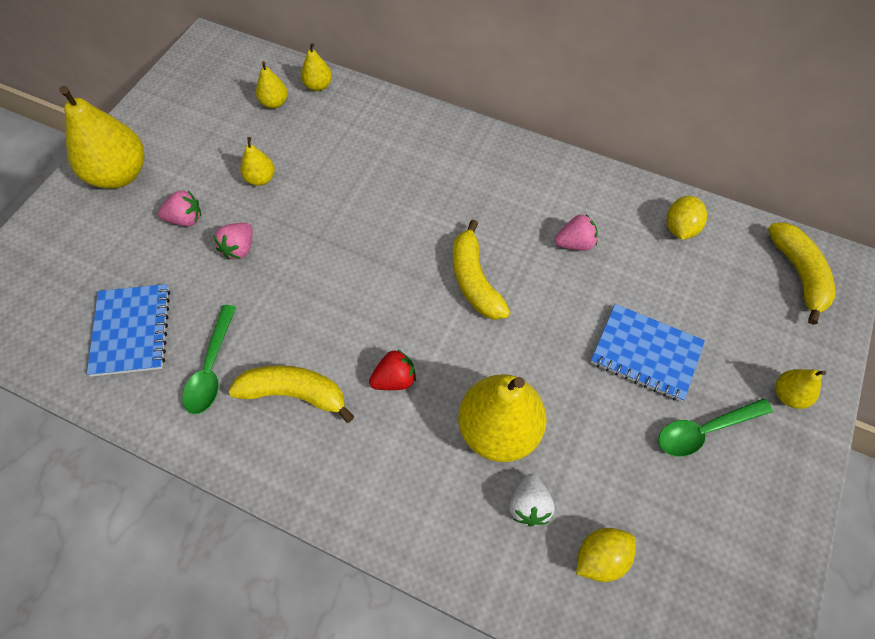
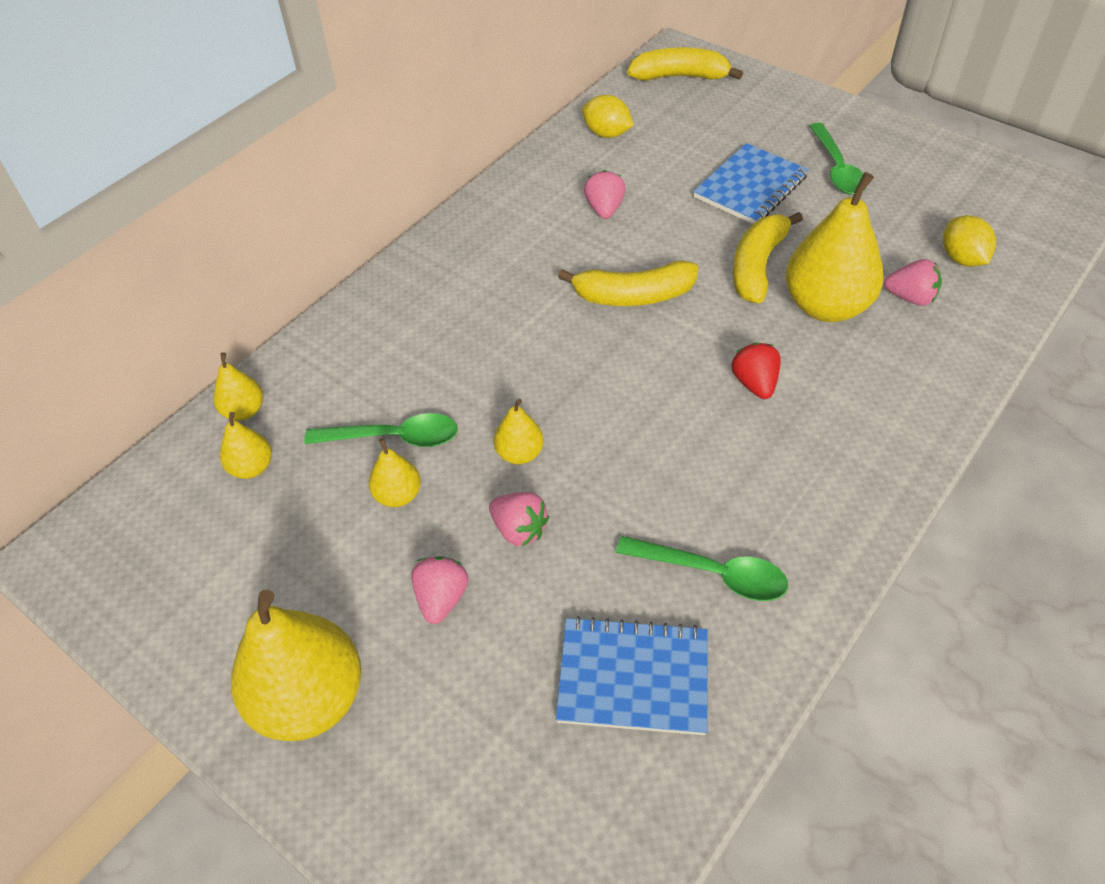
camera: 75 degrees left, 10 degrees down
(295, 393) = (762, 482): yellow banana -> yellow banana (757, 266)
(307, 165) = (394, 437): none -> green spoon
(529, 505) = (910, 297): white strawberry -> pink strawberry
(788, 395) = (806, 113): yellow pear -> yellow pear (519, 453)

